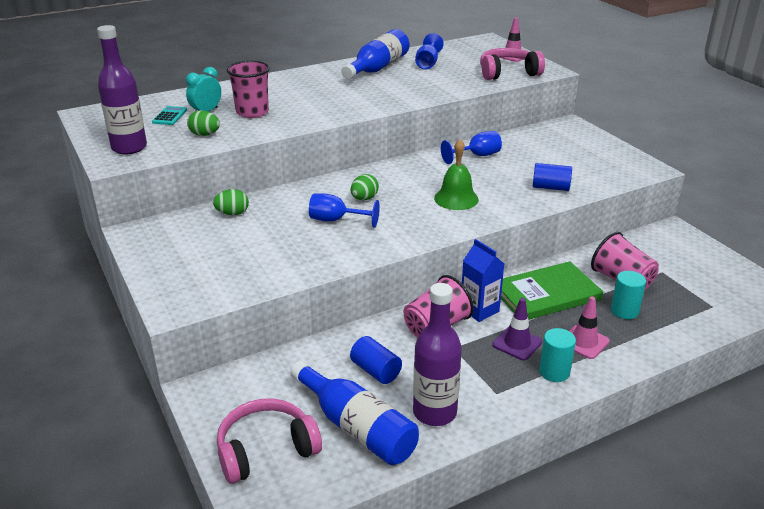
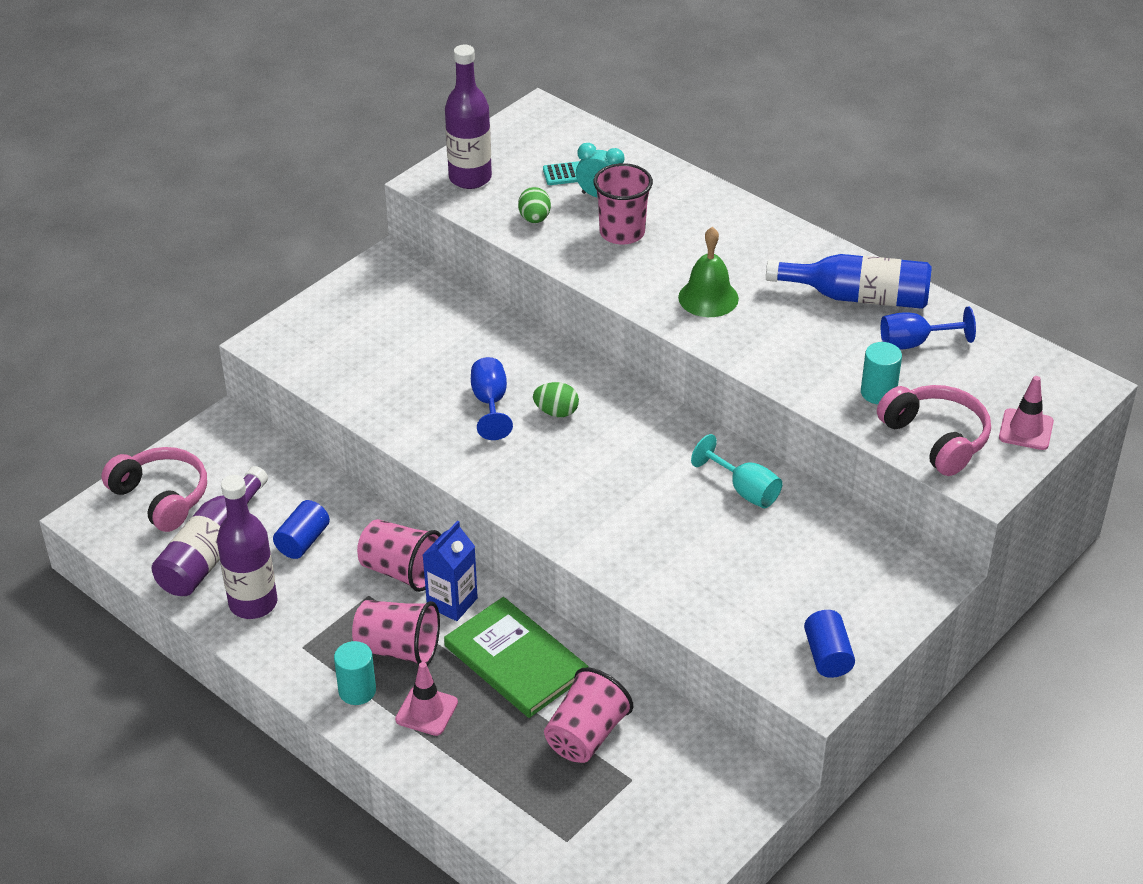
camera: 70 degrees right, 10 degrees up
(232, 213) = (464, 316): green egg -> none
(357, 427) = (212, 550): blue bottle -> purple bottle
(456, 199) = (601, 495): green bell -> green bell (708, 298)
(477, 156) = (744, 490): blue goblet -> turquoise goblet
(517, 343) = (398, 649): purple traffic cone -> pink cup
(550, 187) = (686, 585): blue cylinder -> blue cylinder (827, 656)
(624, 311) = (512, 744): turquoise cylinder -> turquoise cylinder (878, 393)

